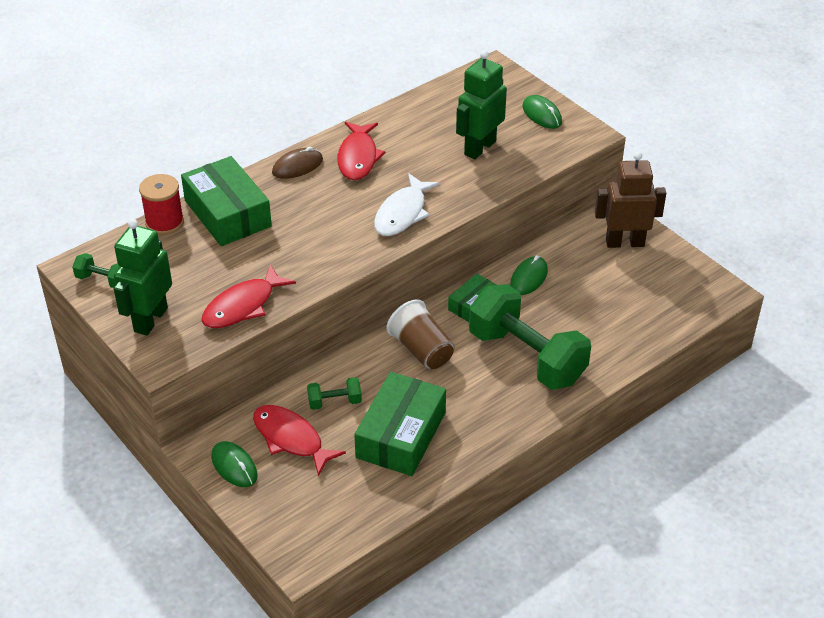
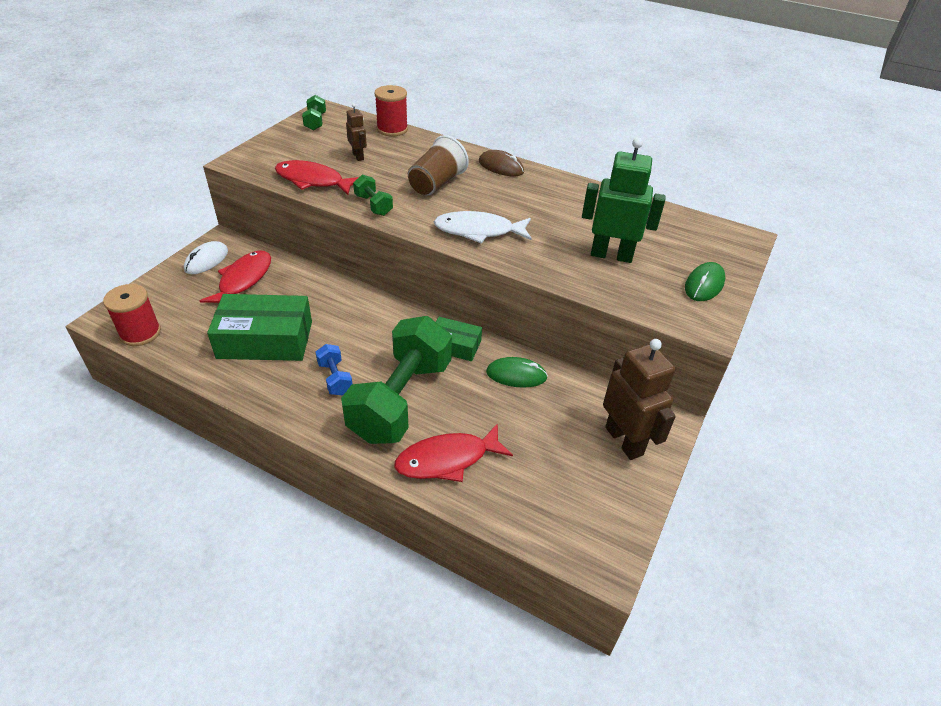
camera: 65 degrees right, 0 degrees up
(150, 319) = (281, 148): green robot -> none
(210, 261) = (358, 156): none -> brown robot
(227, 213) = (419, 150): green box -> none
(234, 466) = (206, 260): green mouse -> white mouse
(334, 402) = (293, 292): green dumbbell -> green dumbbell (373, 205)
(340, 534) = (140, 333): none -> red spool
(358, 157) = (537, 192): red fish -> red fish (447, 459)
(421, 350) = (377, 326): brown cup -> brown cup (436, 184)
(480, 394) = (335, 378): none -> blue dumbbell

